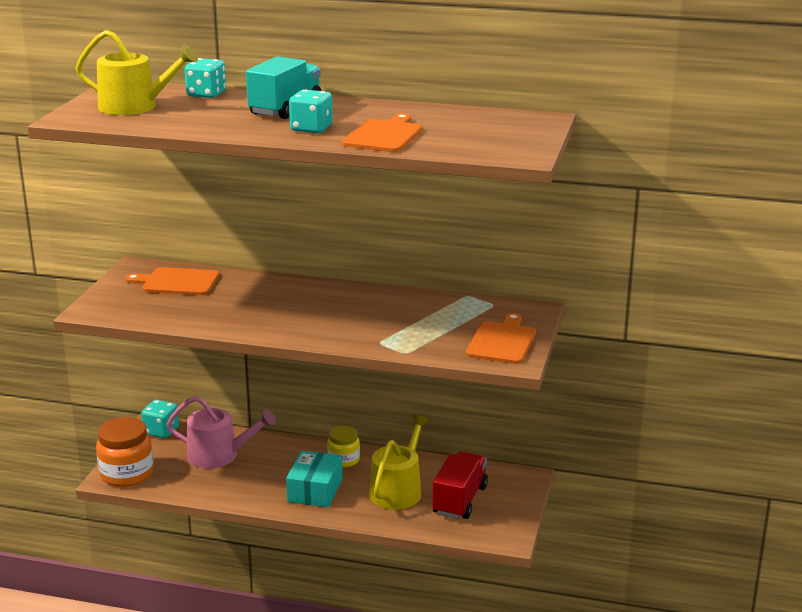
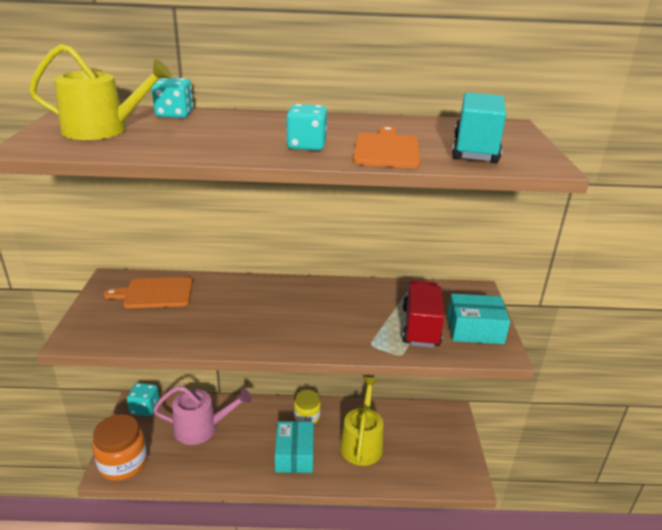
camera: 15 degrees left, 5 degrees up
(285, 108) = (264, 125): turquoise truck -> turquoise truck (475, 150)
(460, 500) = (414, 445): red truck -> red truck (420, 327)
(502, 341) = (475, 329): orange cutting board -> turquoise box

